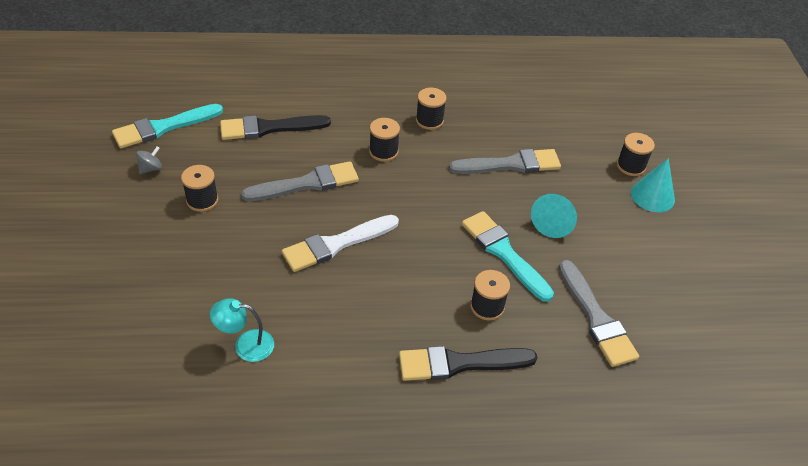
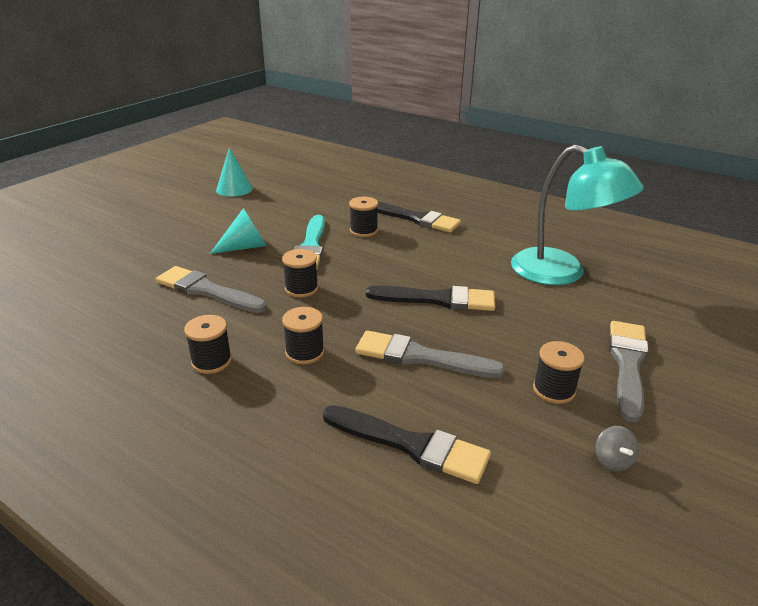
camera: 140 degrees left, 15 degrees down
(151, 168) = (612, 461): grey spinning top -> grey spinning top turned 90 degrees counterclockwise
(163, 127) = (575, 526): turquoise brush -> none
(245, 345) = (561, 273): turquoise lamp -> turquoise lamp, size x2.16
(336, 244) = (438, 299): white brush -> black brush
(596, 318) = (304, 205): grey brush -> grey brush (627, 364)
(631, 166) = (120, 251): black spool -> black spool (301, 289)
(652, 196) = (148, 232): turquoise cone -> turquoise cone (234, 189)

